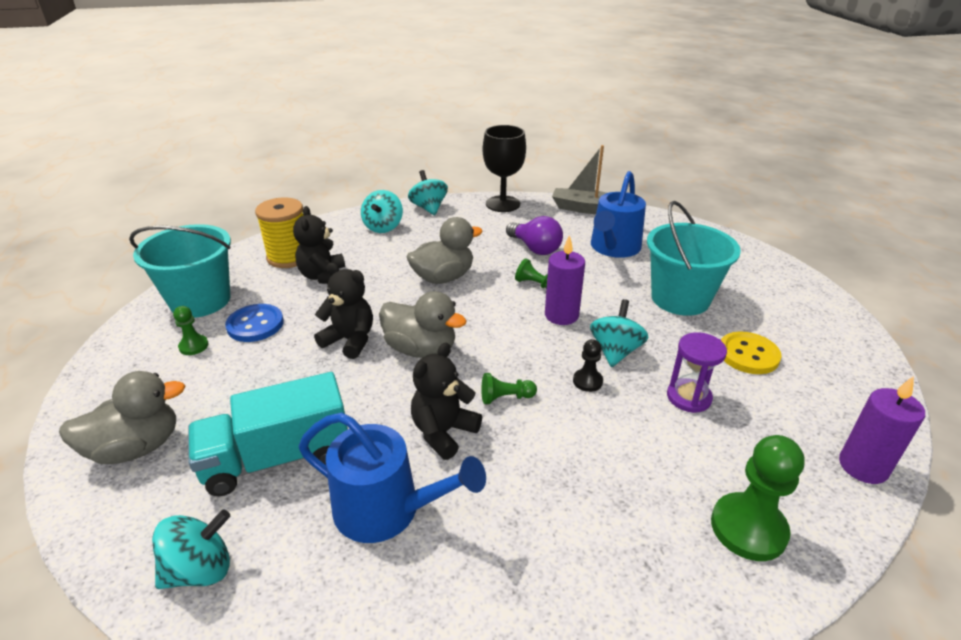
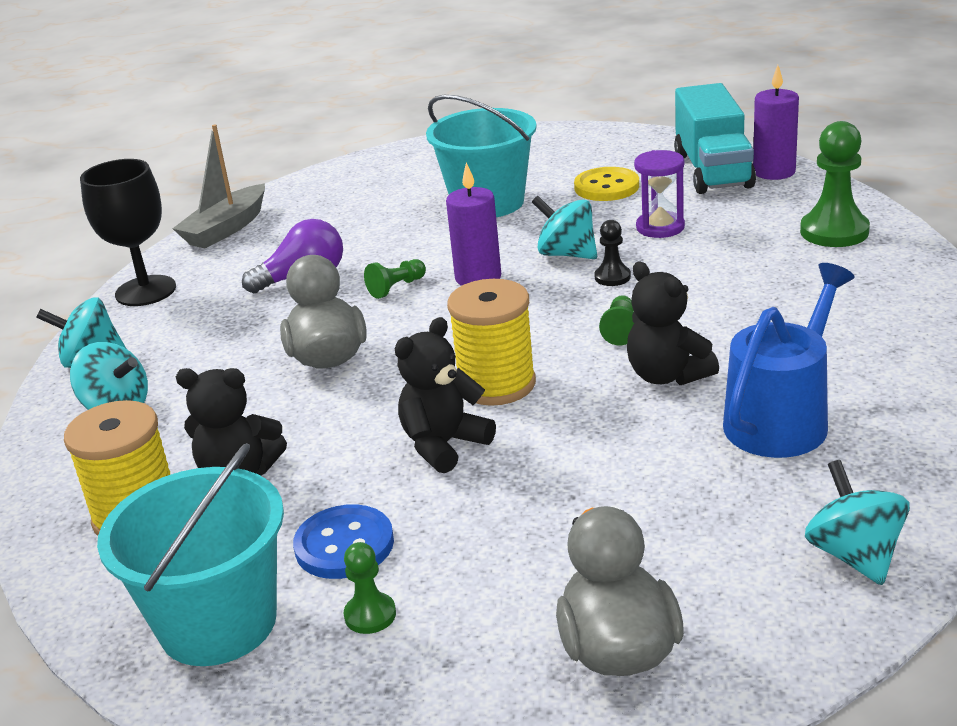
camera: 70 degrees left, 5 degrees down
(277, 458) = (678, 504): turquoise truck -> turquoise truck (712, 171)
(421, 349) = (496, 384): grey duck -> yellow spool
(613, 248) = (347, 224): blue watering can -> none

